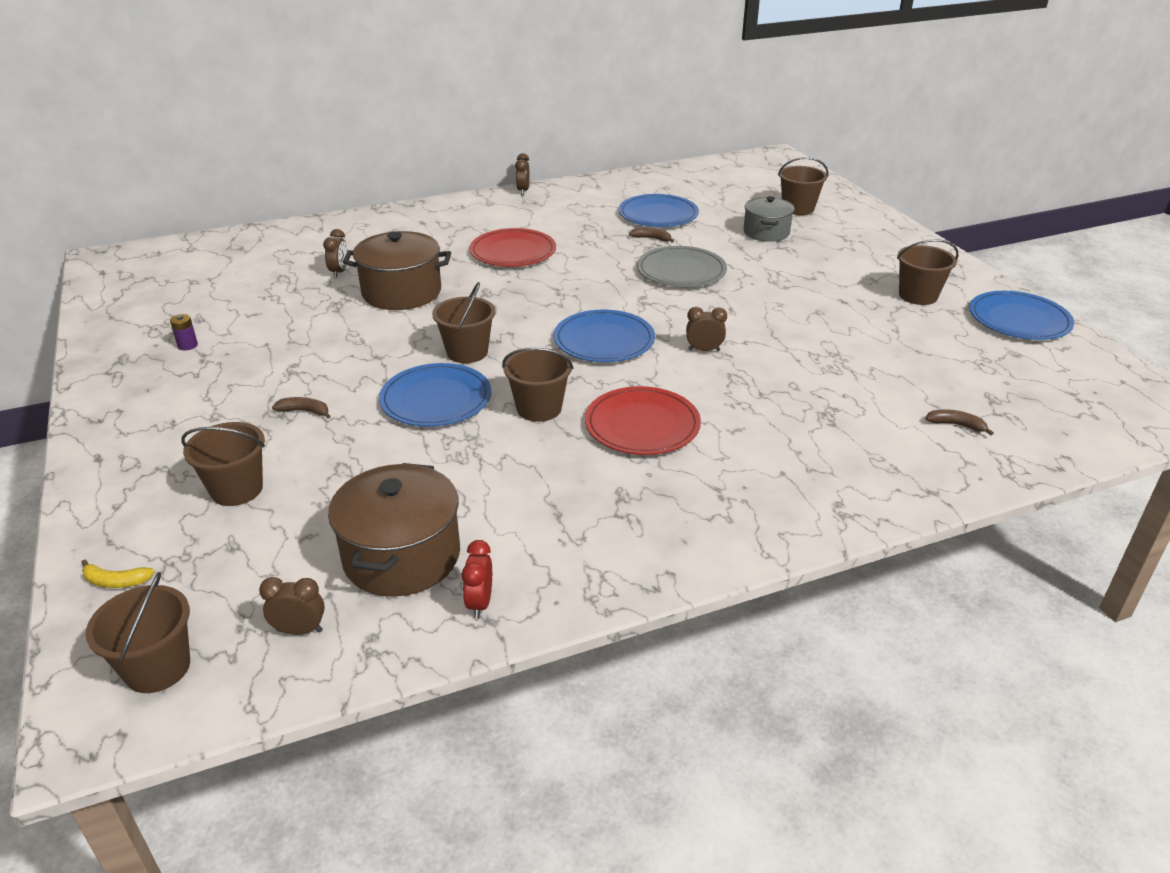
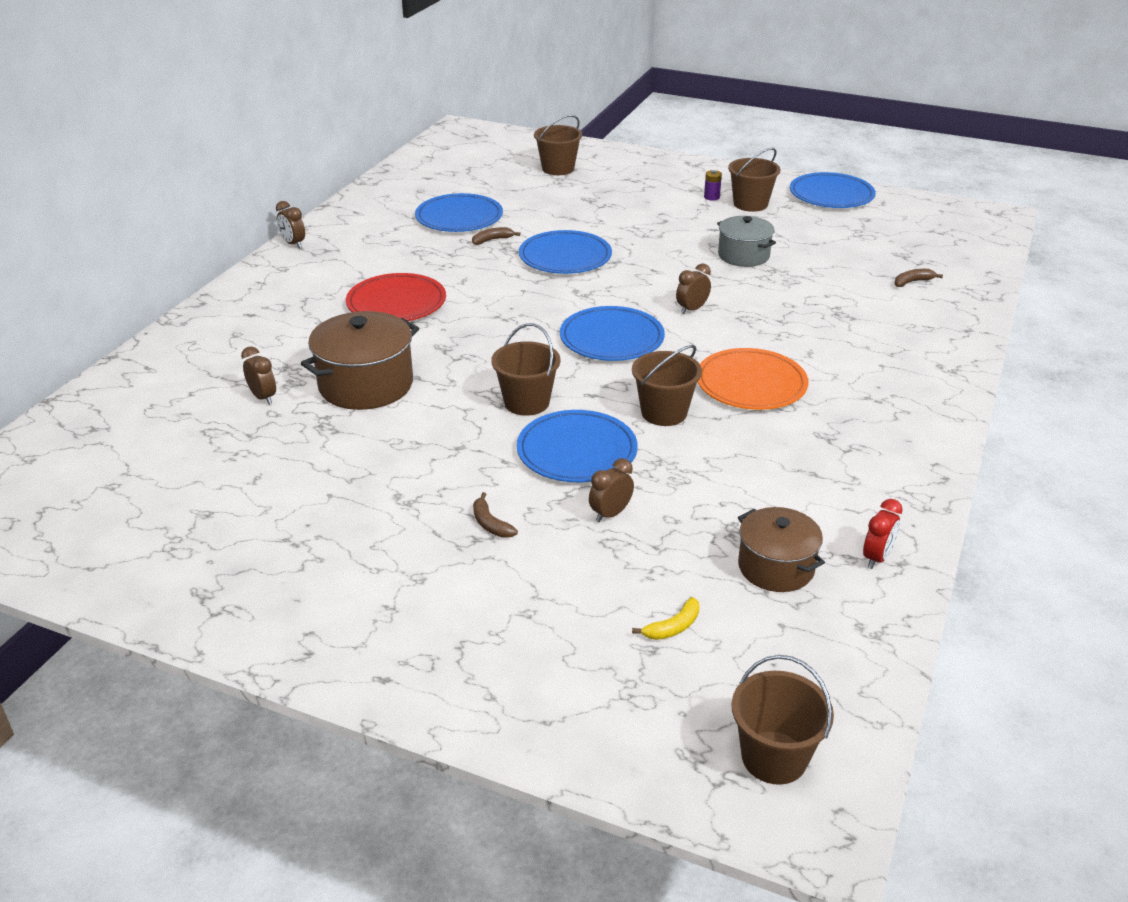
camera: 45 degrees left, 0 degrees up
(115, 581) = (617, 739): yellow banana -> yellow banana (673, 627)
(187, 345) = (249, 541): purple battery -> purple battery (711, 197)
(237, 489) = (564, 613): brown bucket -> none
(300, 630) = (811, 659): brown clock -> brown clock (610, 514)
(305, 411) = (490, 524): brown banana -> brown banana turned 90 degrees counterclockwise
(401, 556) = (776, 567): brown pot -> brown pot, size x0.65
(480, 603) = (877, 558): red clock -> red clock turned 105 degrees counterclockwise
(642, 425) = (751, 384): red plate -> orange plate
(681, 271) = (565, 257): grey plate -> blue plate
(766, 232) = (570, 198): grey pot -> grey pot (743, 255)

